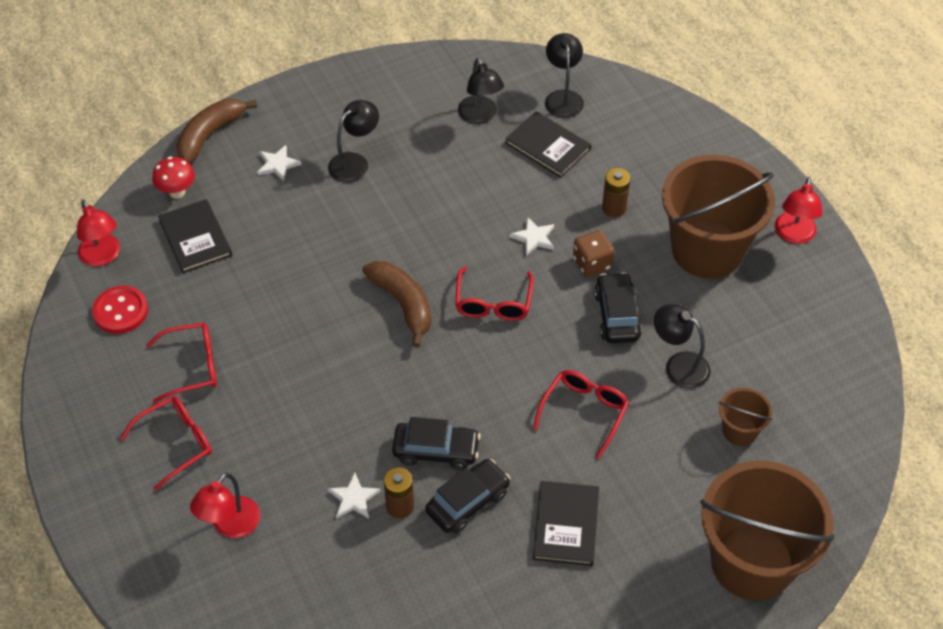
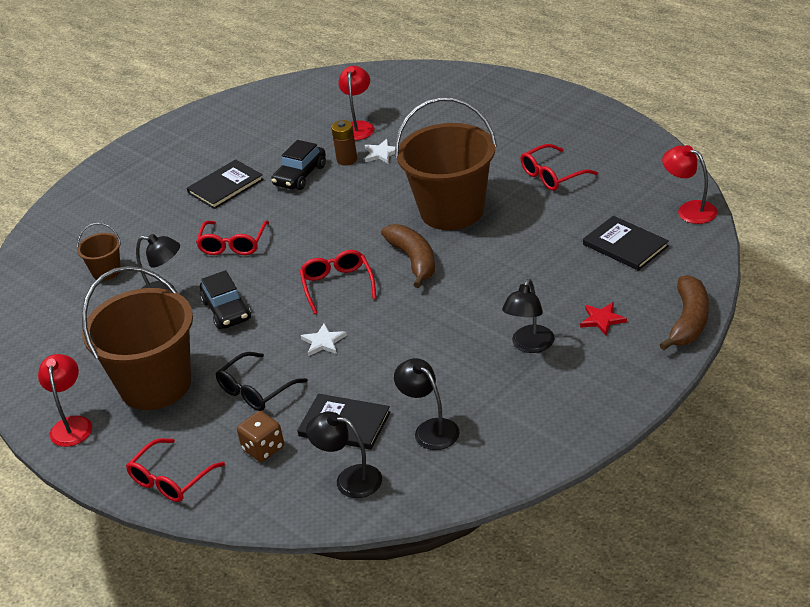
camera: 165 degrees right, 15 degrees down
(120, 311) = (639, 185): red button -> none
(176, 443) = (527, 139): red glasses -> red glasses (171, 480)
(177, 192) = (674, 270): red mushroom -> none
(230, 526) = (456, 118): red lamp -> red lamp (358, 127)
(278, 164) = (602, 320): white star -> red star
(403, 304) = (413, 260): brown banana -> brown banana turned 150 degrees counterclockwise
(436, 451) = (337, 191): black car -> none
(563, 97) = (349, 479): black lamp -> black lamp turned 135 degrees clockwise
(566, 524) = (225, 186): black book -> black book turned 60 degrees clockwise
(592, 263) = (261, 340): brown dice -> brown dice (263, 448)
(614, 208) = (256, 390): brown battery -> black glasses
(752, 562) = (88, 208): brown bucket -> brown bucket (452, 211)

